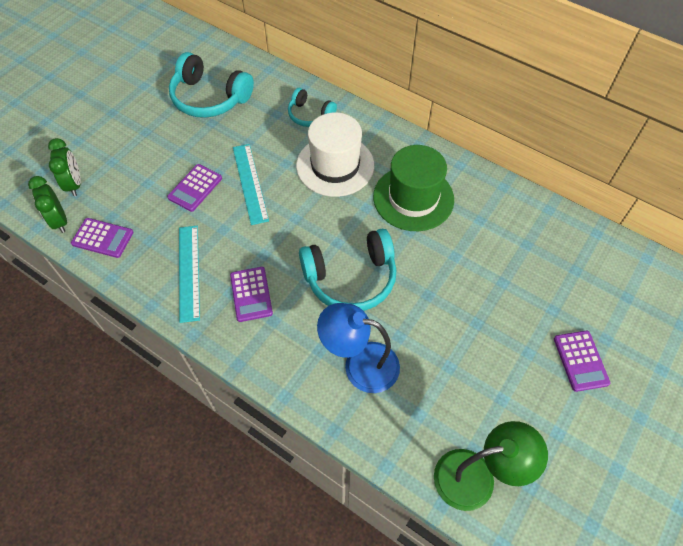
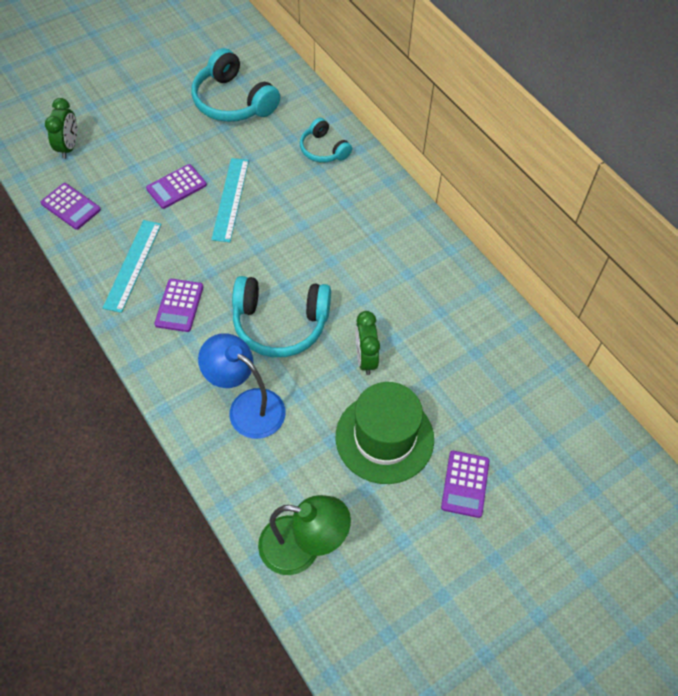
camera: 20 degrees right, 0 degrees up
(59, 221) = (40, 177): green clock -> green clock (365, 358)
(335, 165) = (322, 209): white hat -> none
(413, 198) = (383, 267): green hat -> green hat (384, 437)

